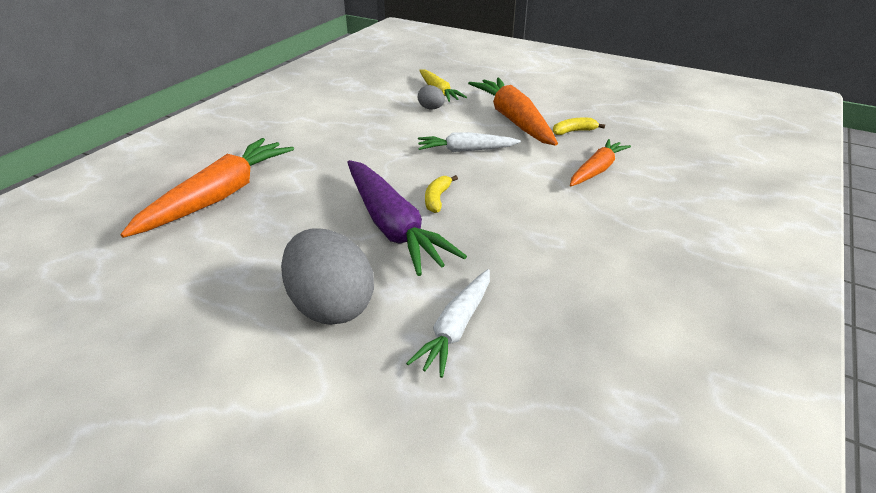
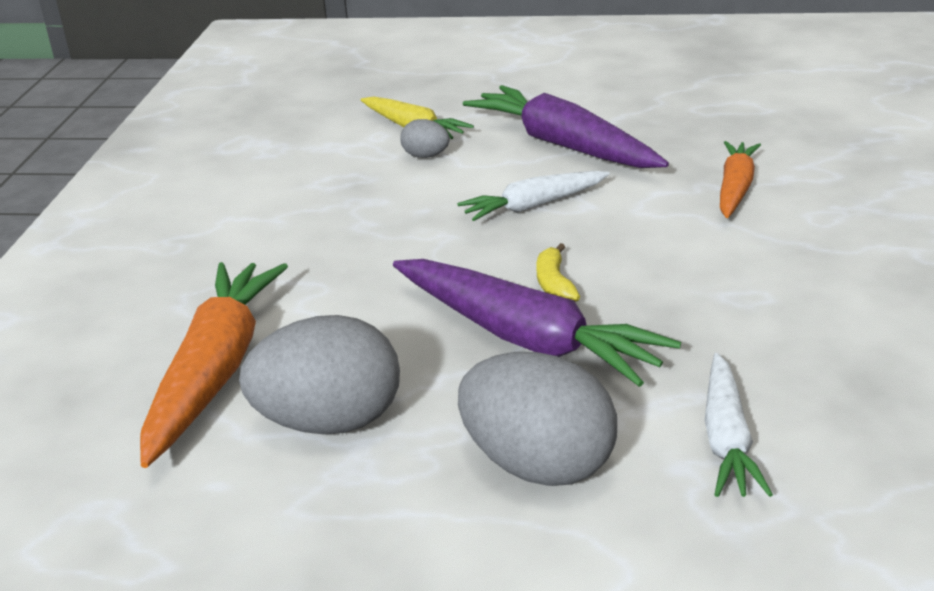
camera: 20 degrees left, 5 degrees down
(246, 242) = (329, 422): none -> grey egg
(513, 120) = (563, 145): orange carrot -> purple carrot
(574, 131) = (661, 142): yellow banana -> none

